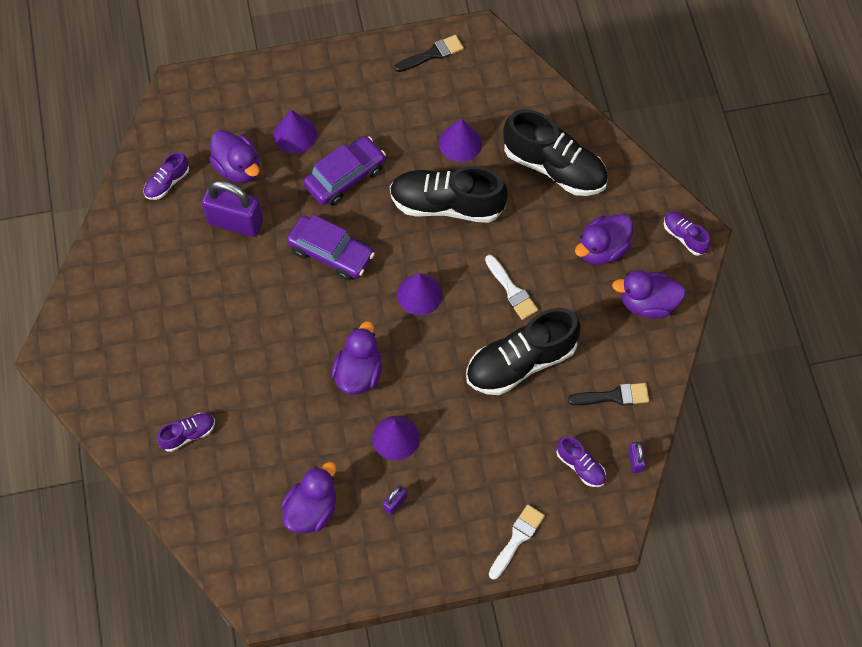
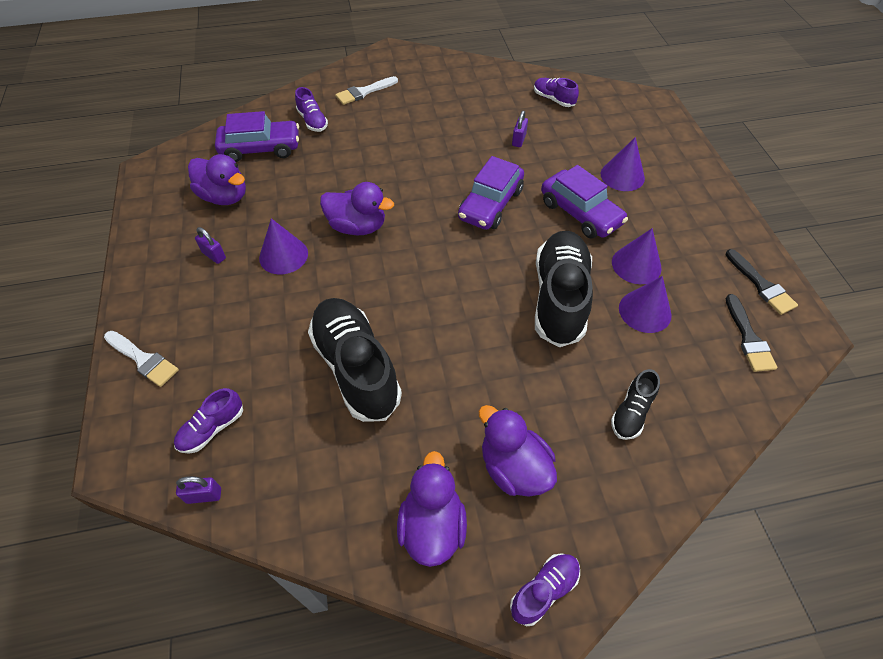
camera: 90 degrees right, 10 degrees down
(234, 485) = (261, 148): none -> purple car
(235, 222) = (518, 140): purple padlock -> purple padlock, size x0.45
(238, 168) = (577, 140): purple duck -> none
(419, 294) = (445, 274): purple cone -> purple cone (636, 265)
(512, 290) = (450, 360): white brush -> white brush (364, 92)
(554, 167) = (631, 412): black shoe -> black shoe, size x0.48
(613, 396) = (298, 472): black brush -> black brush (748, 338)

